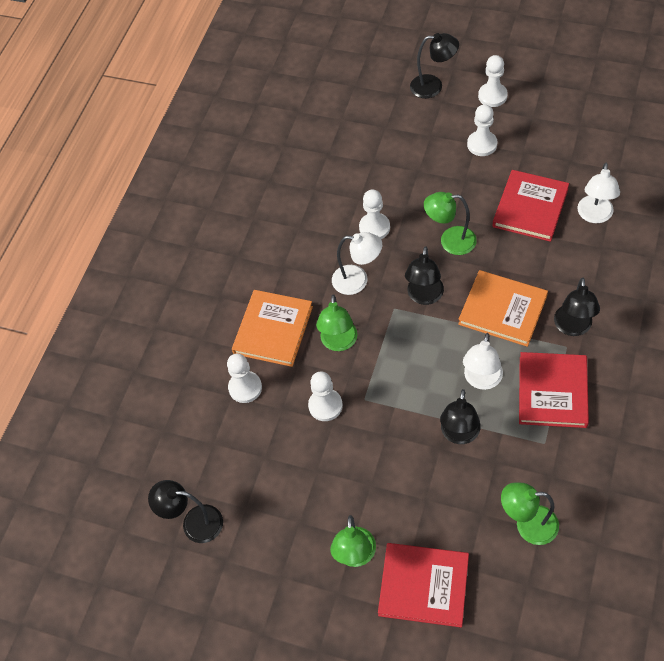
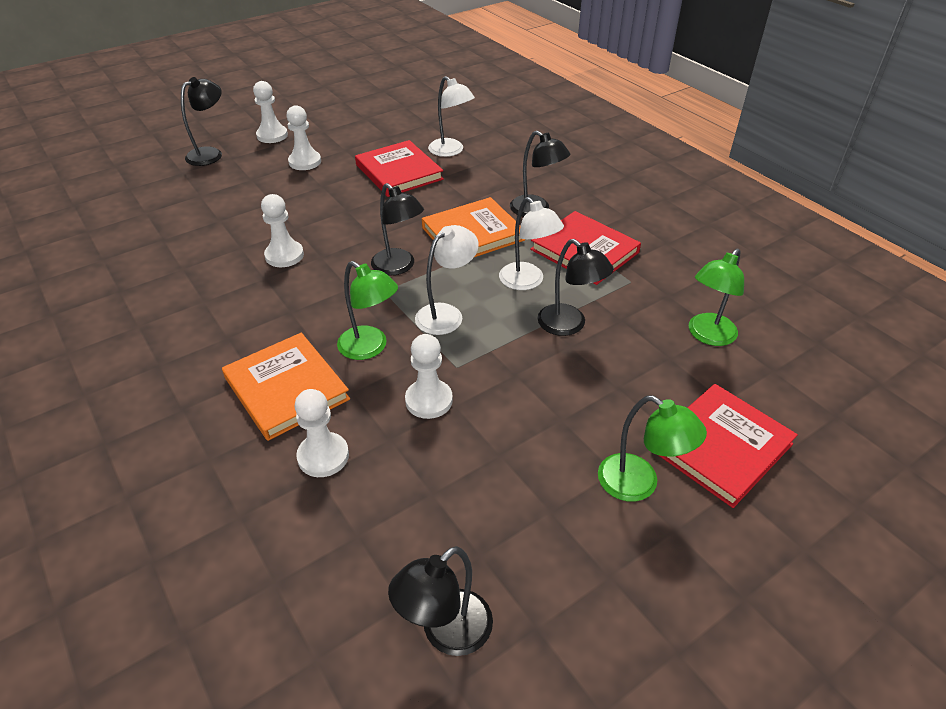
camera: 60 degrees left, 15 degrees down
(357, 280) = (321, 296): white lamp -> white lamp (446, 314)
(450, 241) = (366, 223): green lamp -> none

